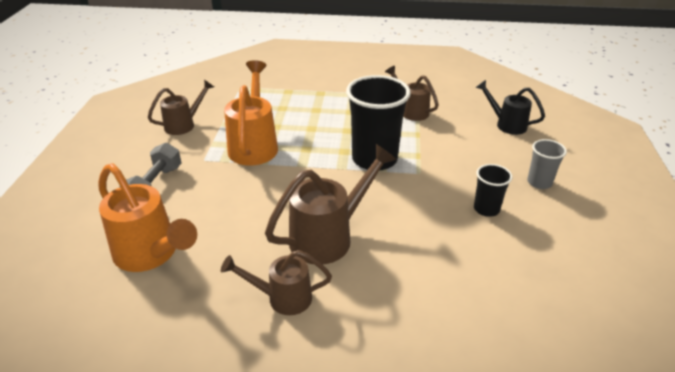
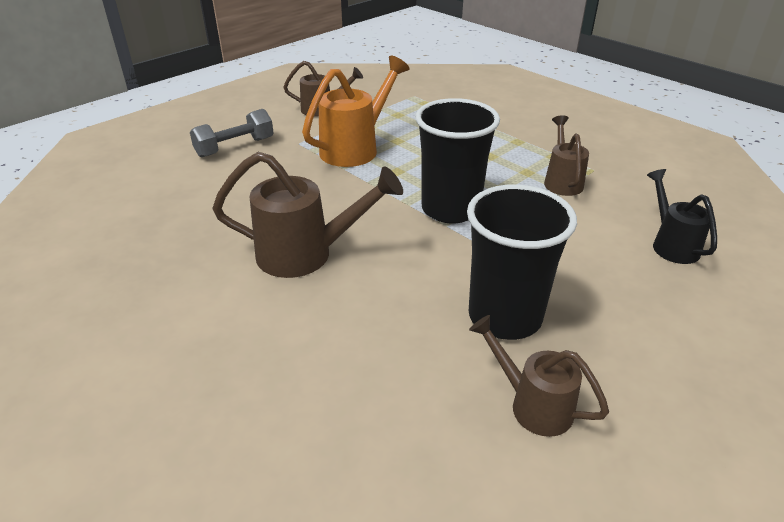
camera: 40 degrees right, 0 degrees up
(151, 254) = (162, 195): orange watering can -> none
(282, 298) = (199, 281): brown watering can -> brown watering can (532, 405)
(486, 209) = (504, 317): black cup -> black cup, size x1.97
(539, 182) = (620, 326): grey cup -> none

